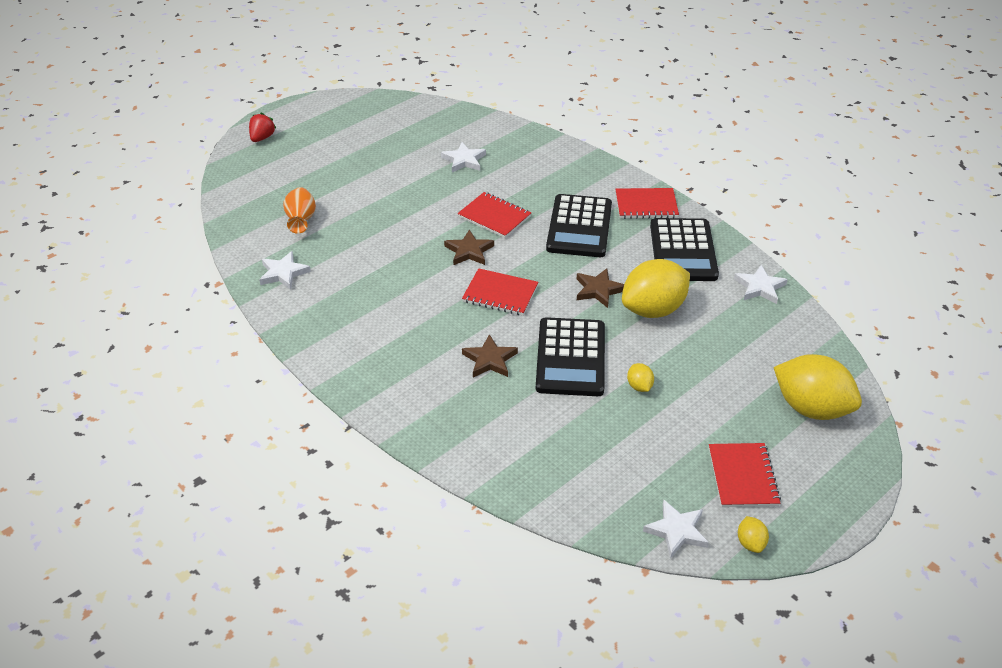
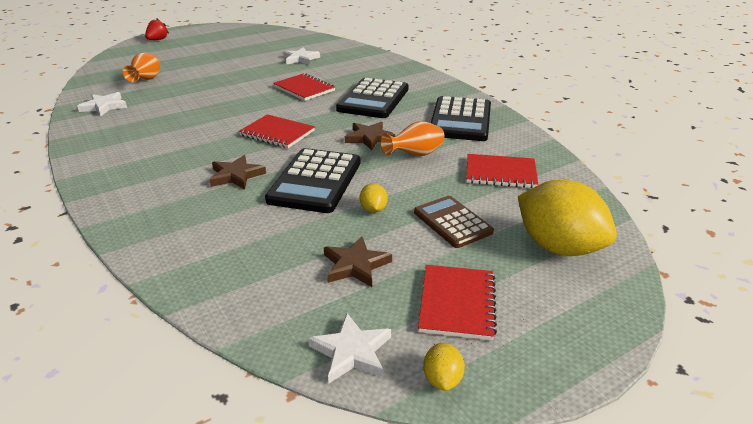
camera: 10 degrees right, 10 degrees down
(469, 251) = (268, 106): brown star -> brown star (355, 265)
(646, 205) = (439, 91): red notebook -> red notebook (500, 173)
(653, 309) = (415, 155): yellow lemon -> orange vase
(715, 392) = (452, 222): none -> brown calculator
(759, 287) = (527, 148): white star -> none

